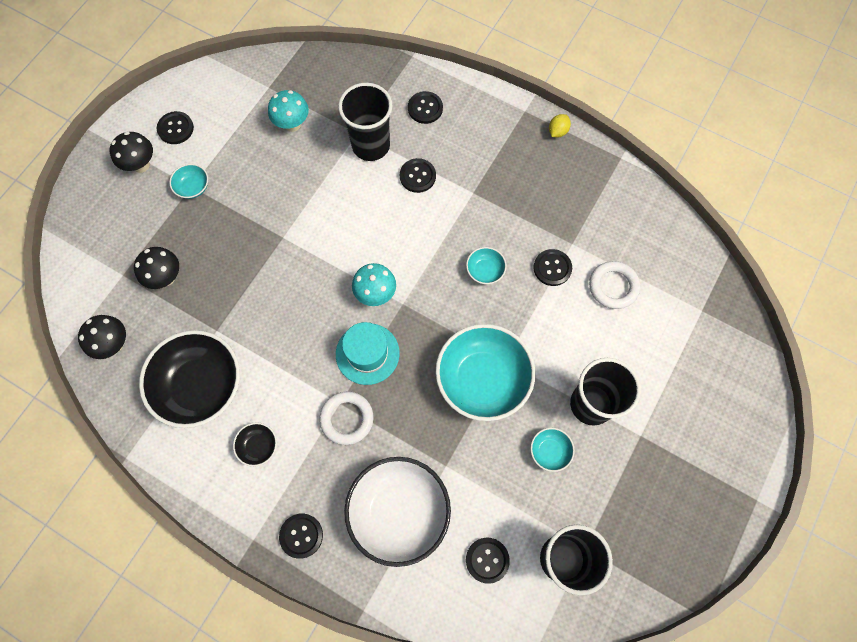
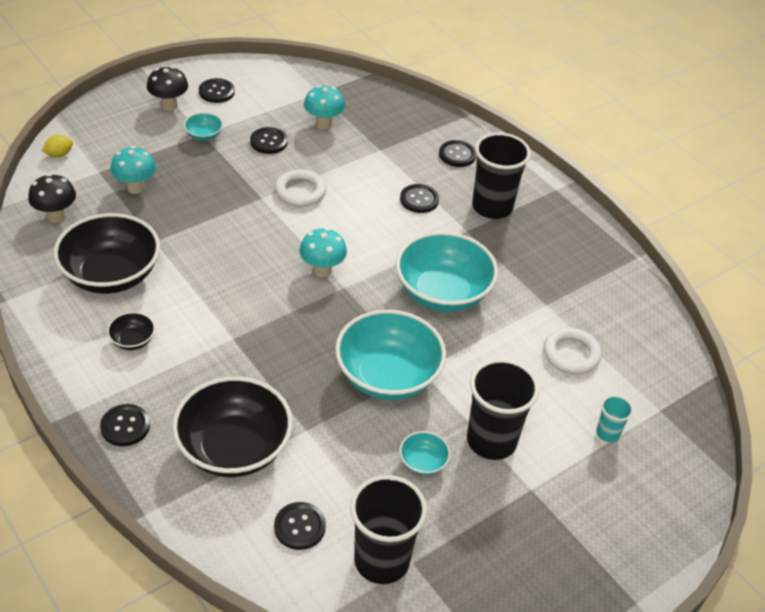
camera: 20 degrees right, 25 degrees down
(166, 278) = (135, 187): black mushroom -> turquoise mushroom
(347, 419) = (231, 353): white ring -> white ring (300, 191)
(367, 353) = (285, 311): turquoise hat -> none
(371, 145) = (387, 163): black cup -> black cup (492, 207)
(399, 512) = (234, 448): white bowl -> black bowl
(485, 271) = (443, 292): turquoise bowl -> turquoise bowl, size x2.28
(552, 268) = (514, 316): black button -> black button (268, 142)
(557, 131) = (581, 215): yellow lemon -> yellow lemon (59, 154)
(673, 353) = (607, 433): none -> turquoise cup

